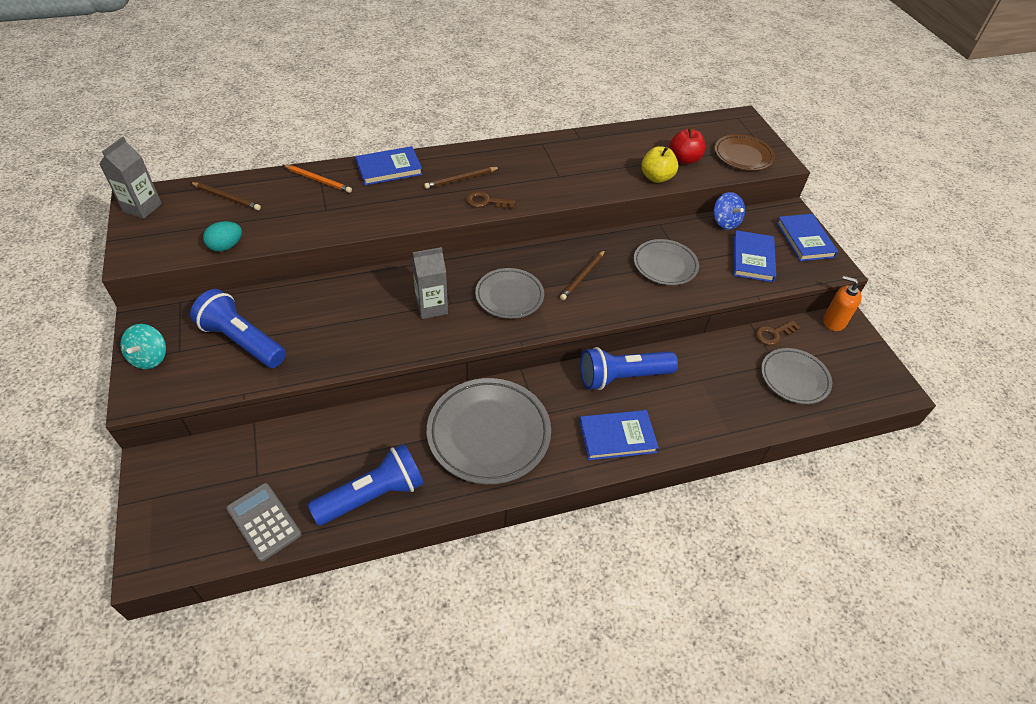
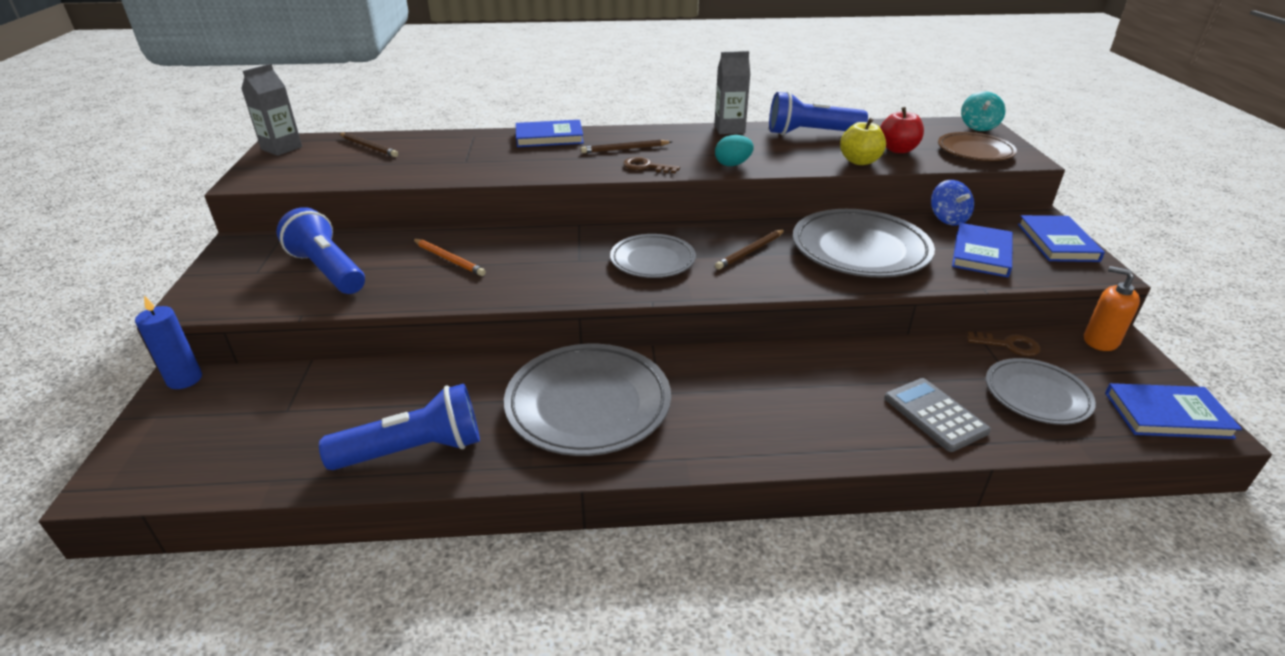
camera: 15 degrees right, 15 degrees down
(150, 358) = (222, 274): turquoise spinning top -> turquoise spinning top (978, 127)
(155, 458) = (184, 379): none -> blue candle
(226, 246) = (345, 180): turquoise egg -> turquoise egg (732, 164)
(264, 521) = (268, 459): grey calculator -> grey calculator (935, 415)
(318, 180) = (470, 141): orange pencil -> orange pencil (449, 259)
(431, 307) = (555, 261): grey carton -> grey carton (729, 129)
(617, 437) = (762, 430): blue book -> blue book (1167, 415)
(622, 377) = (784, 367): blue flashlight -> blue flashlight (810, 133)
(665, 265) = (860, 250): grey plate -> grey plate, size x1.63
(773, 334) = (1008, 345): brown key -> brown key turned 150 degrees counterclockwise

